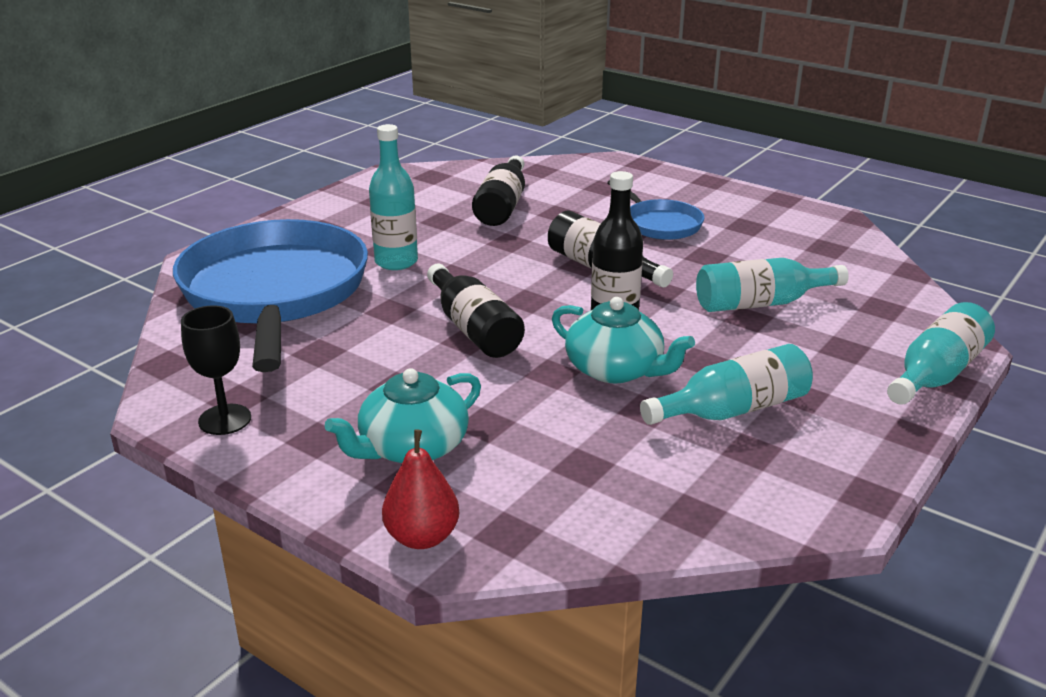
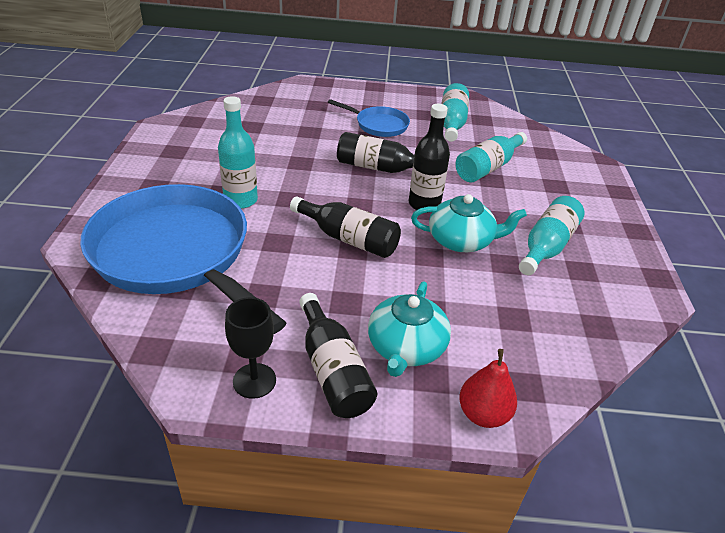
camera: 35 degrees left, 10 degrees up
(502, 206) = (268, 135): black bottle -> black bottle (333, 370)
(936, 374) = (609, 188): turquoise bottle -> turquoise bottle (452, 123)

